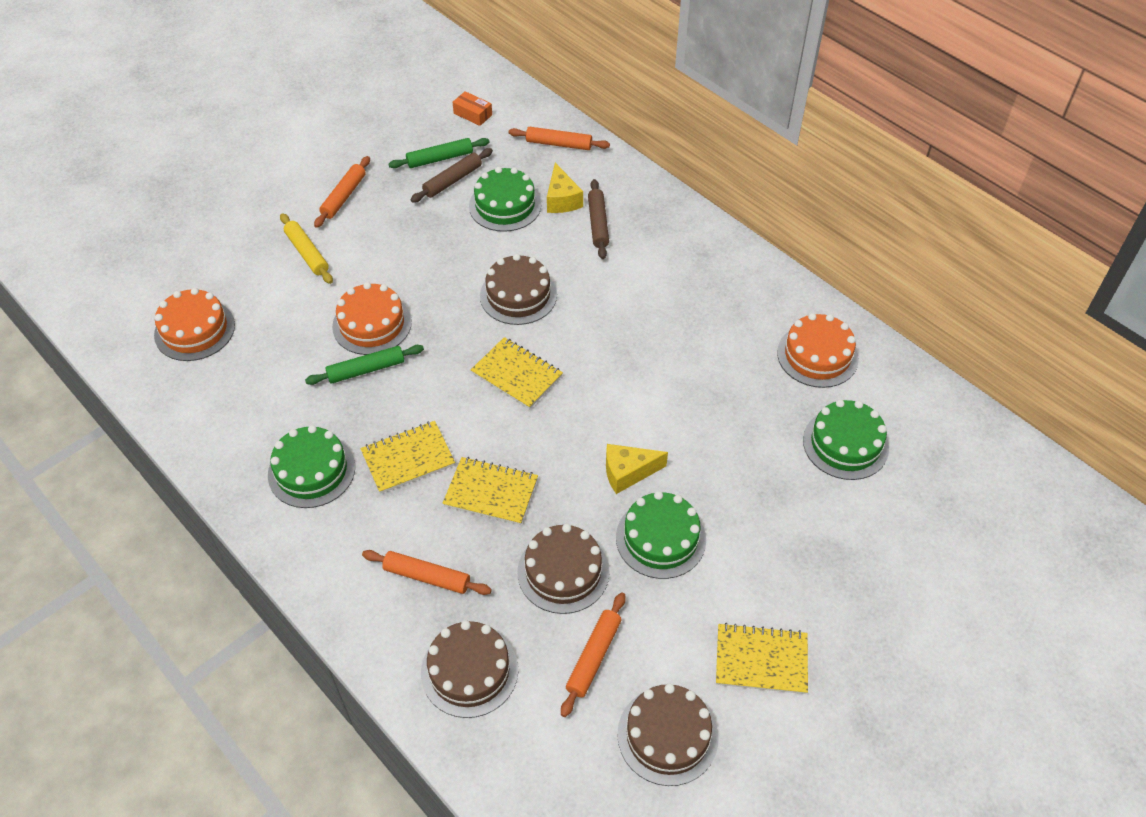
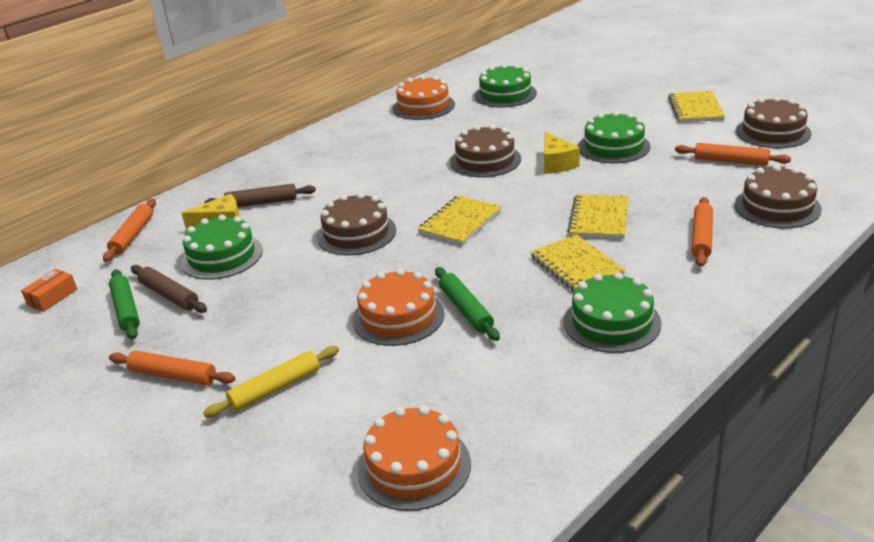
camera: 90 degrees left, 20 degrees down
(563, 571) = (663, 179): brown cake -> brown cake (485, 160)

